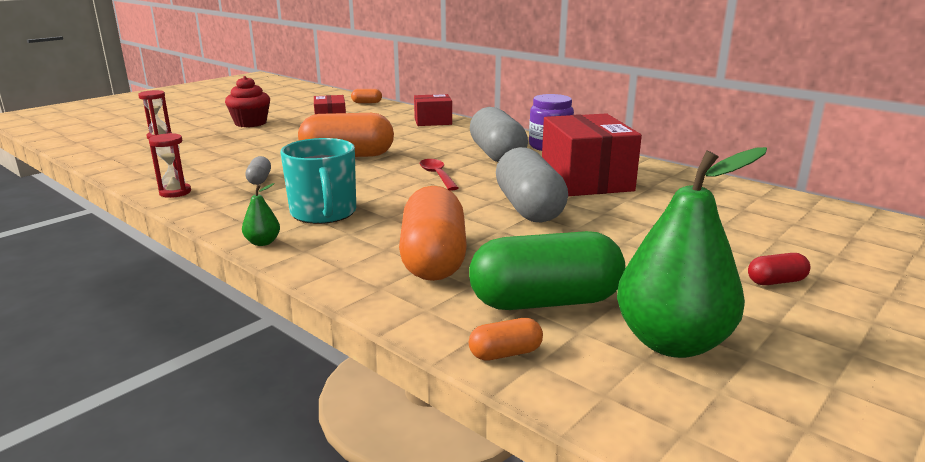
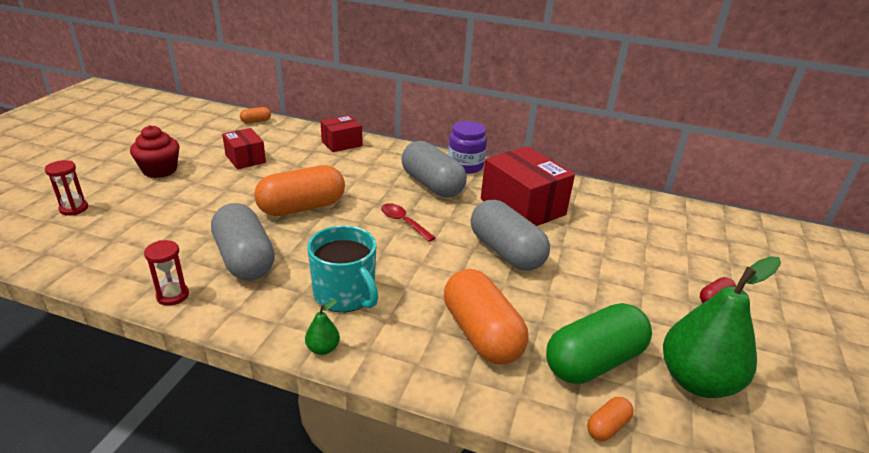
camera: 25 degrees left, 10 degrees up
(259, 180) = (245, 259): grey capsule -> grey capsule, size x2.31

